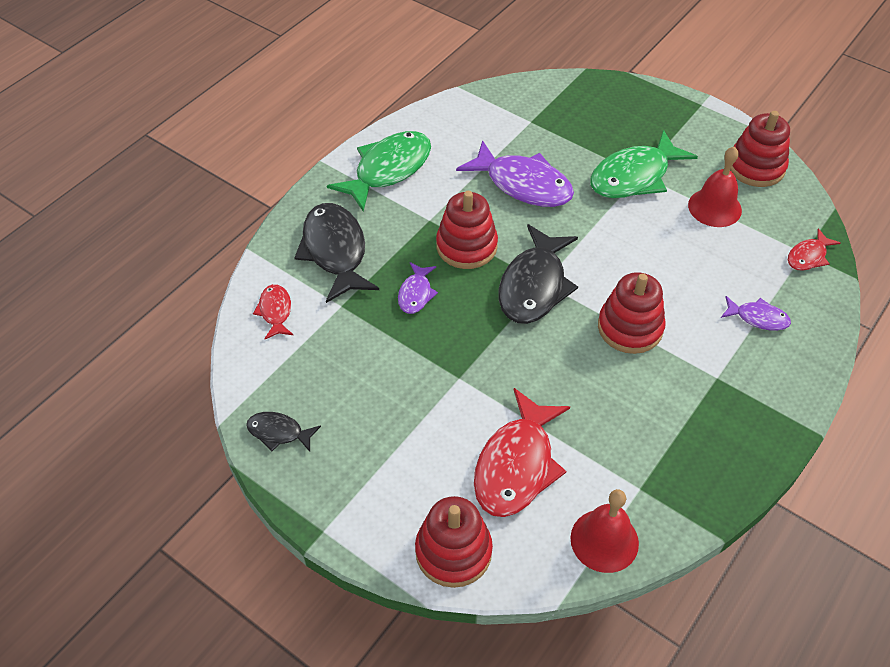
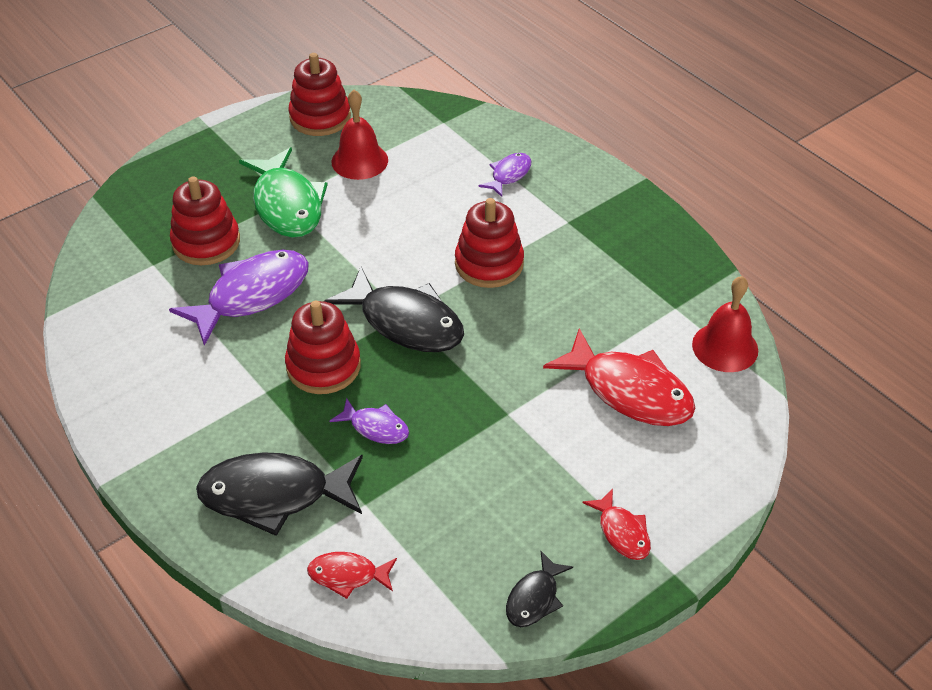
camera: 75 degrees left, 5 degrees down
(388, 170) = (159, 415): green fish -> none
(453, 551) = (718, 463): red stacking toy -> red stacking toy (206, 242)
(808, 256) = (449, 121): red fish -> red fish (622, 532)

